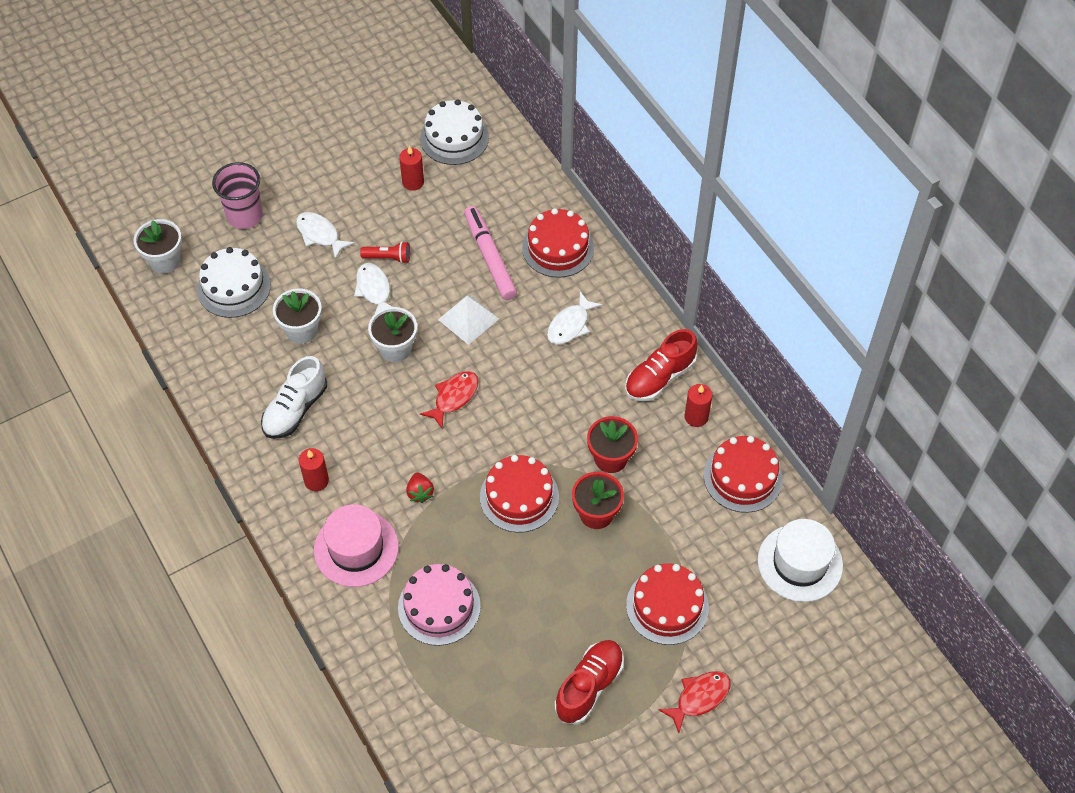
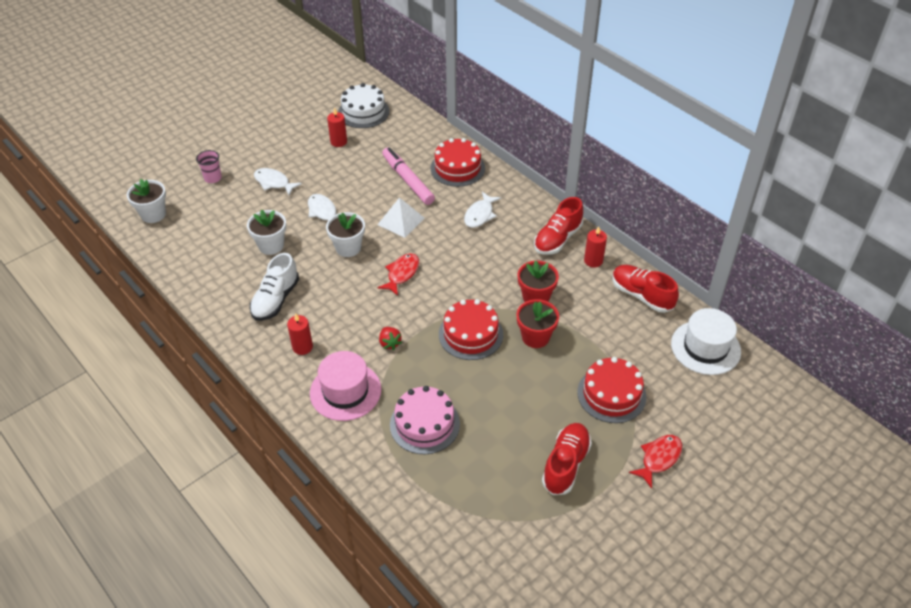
camera: 10 degrees left, 10 degrees down
(234, 287) = (211, 224): white cake -> none
(245, 216) = (213, 178): pink cup -> pink cup, size x0.62
(388, 258) = (330, 190): red flashlight -> none
(743, 477) = (641, 295): red cake -> red shoe

